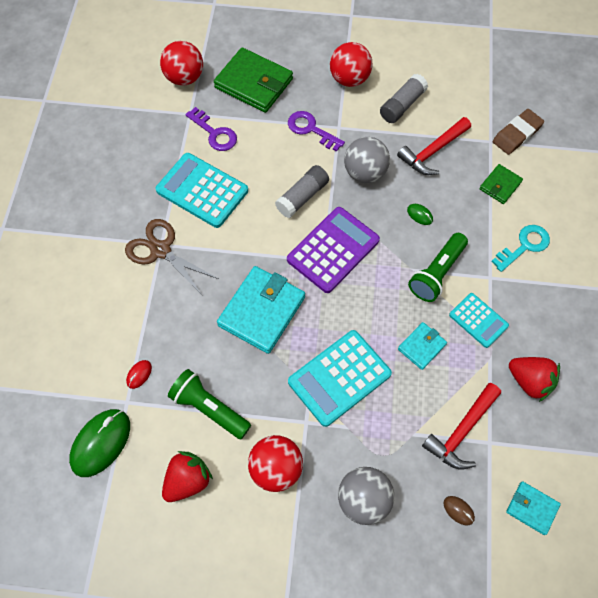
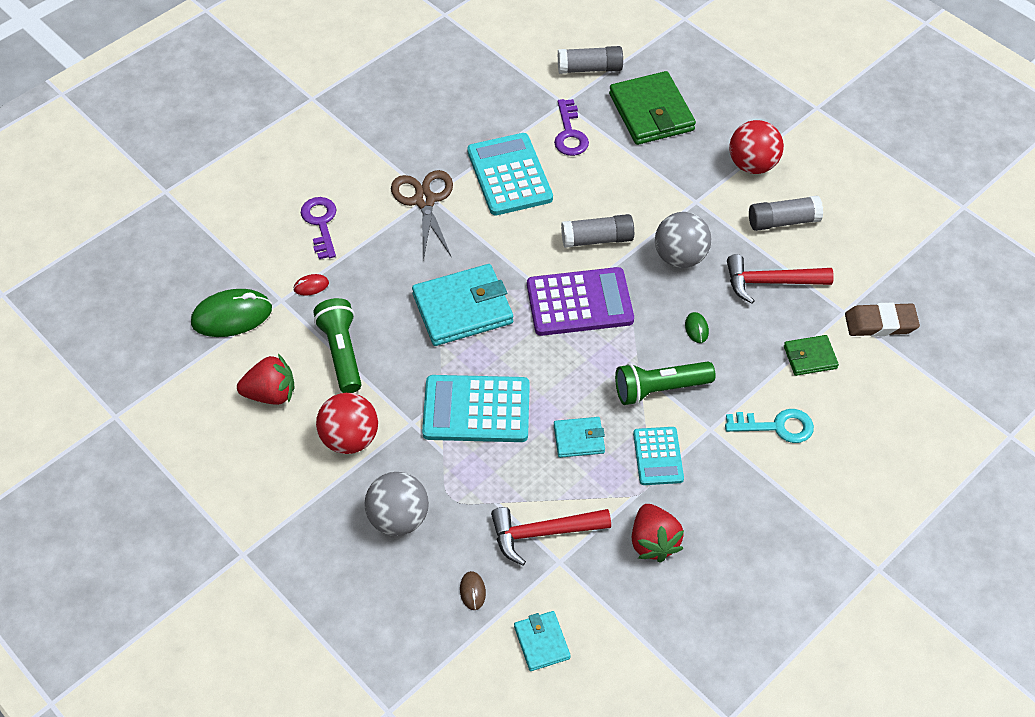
camera: 40 degrees right, 10 degrees down
(184, 78) = (589, 69): red ball -> grey glue stick
(311, 129) = (666, 186): purple key -> purple key (321, 224)

